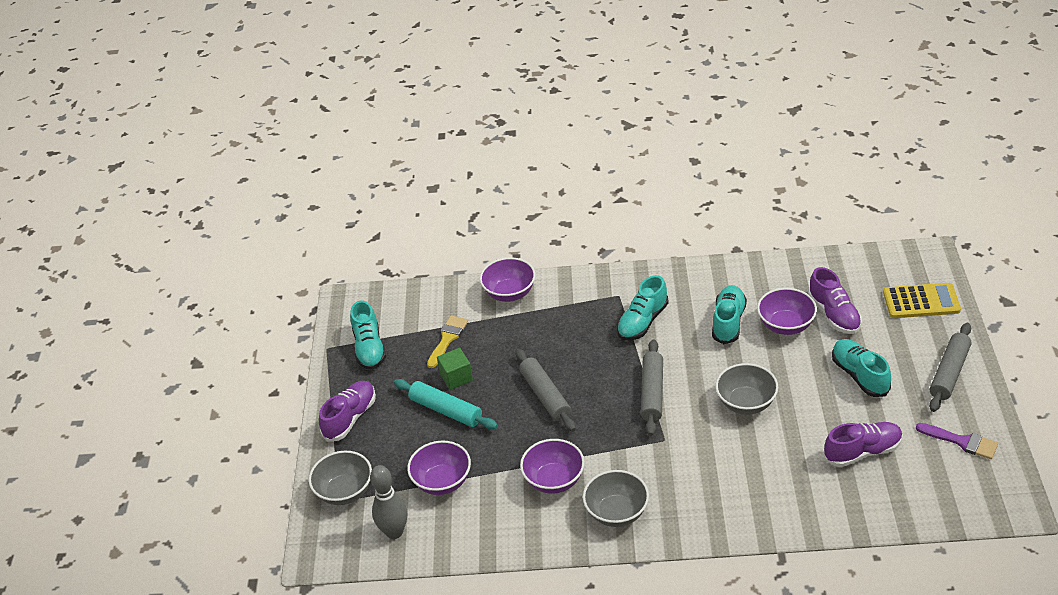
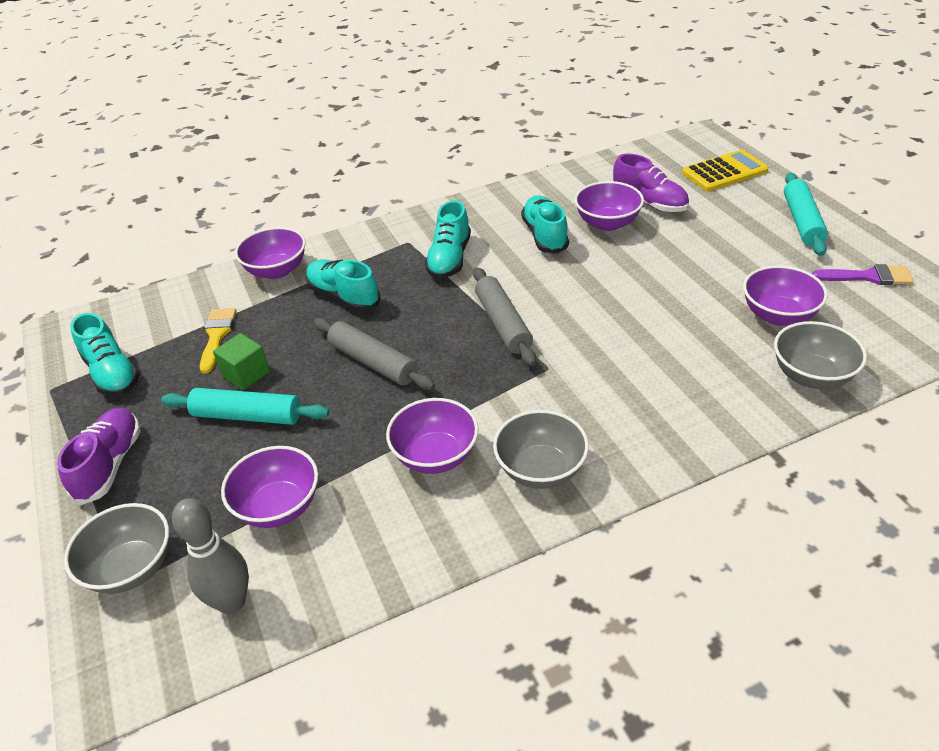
camera: 25 degrees left, 0 degrees up
(746, 403) = (617, 304): grey bowl -> grey bowl (811, 376)
(859, 375) = (716, 247): turquoise shoe -> turquoise shoe (344, 296)
(862, 452) = (778, 315): purple shoe -> purple bowl
(949, 373) = (802, 221): grey rolling pin -> turquoise rolling pin

